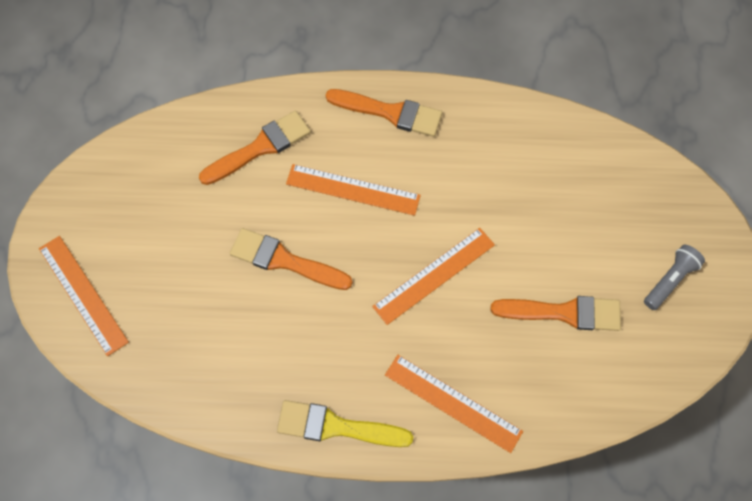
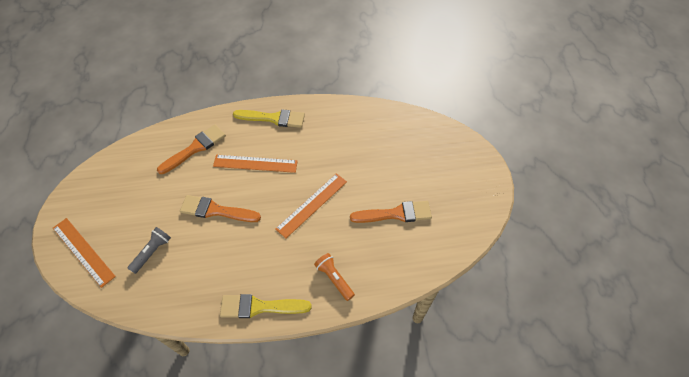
camera: 10 degrees left, 10 degrees down
(390, 112) = (273, 118): orange brush -> yellow brush
(453, 402) = (334, 279): orange ruler -> orange flashlight
(670, 280) = (456, 186): grey flashlight -> grey flashlight (152, 252)

